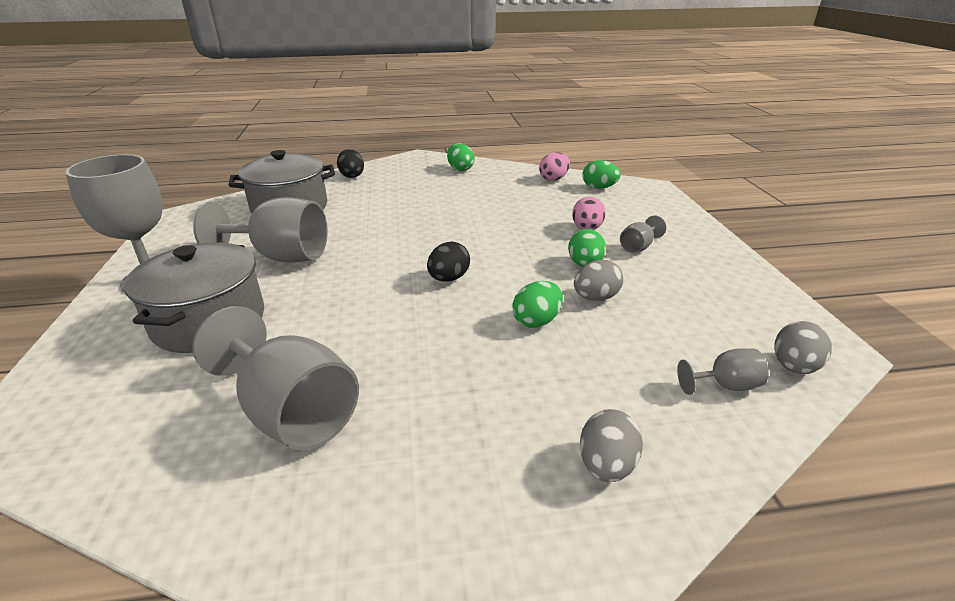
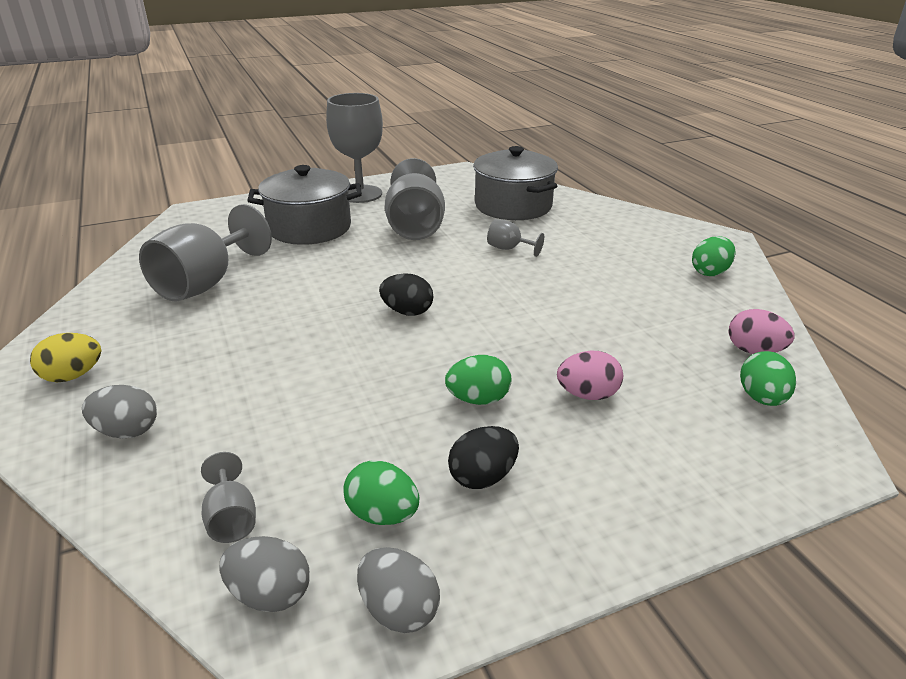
camera: 75 degrees right, 0 degrees up
(352, 176) = (618, 214): black egg -> black egg (483, 477)
(476, 539) = (73, 376): none -> yellow egg
(536, 321) = (339, 374): green egg -> green egg (383, 514)
(595, 298) = (398, 412): grey egg -> grey egg (399, 610)
(638, 247) = (557, 447): grey goblet -> grey goblet (509, 249)

